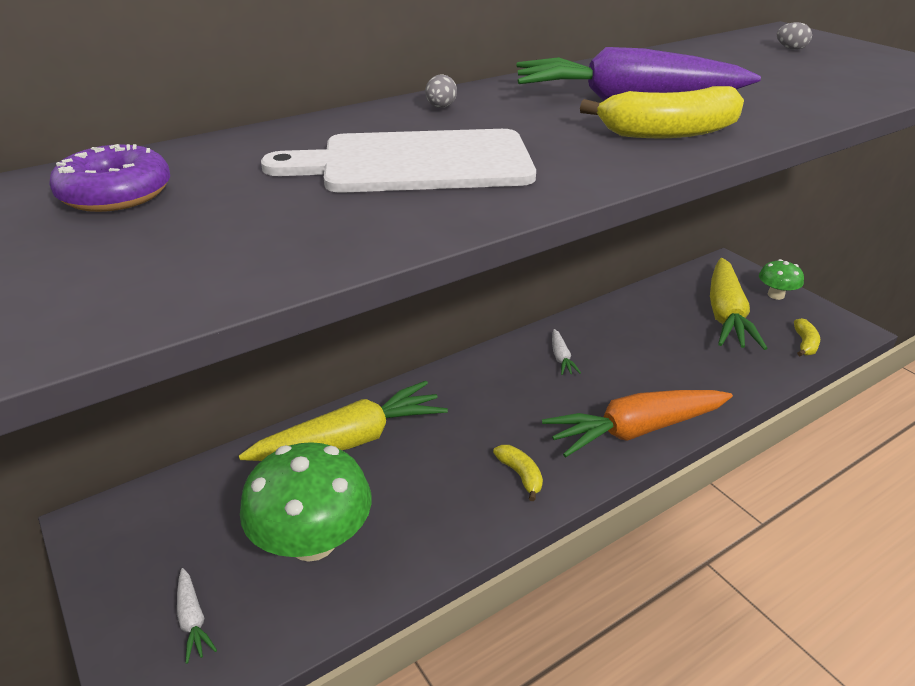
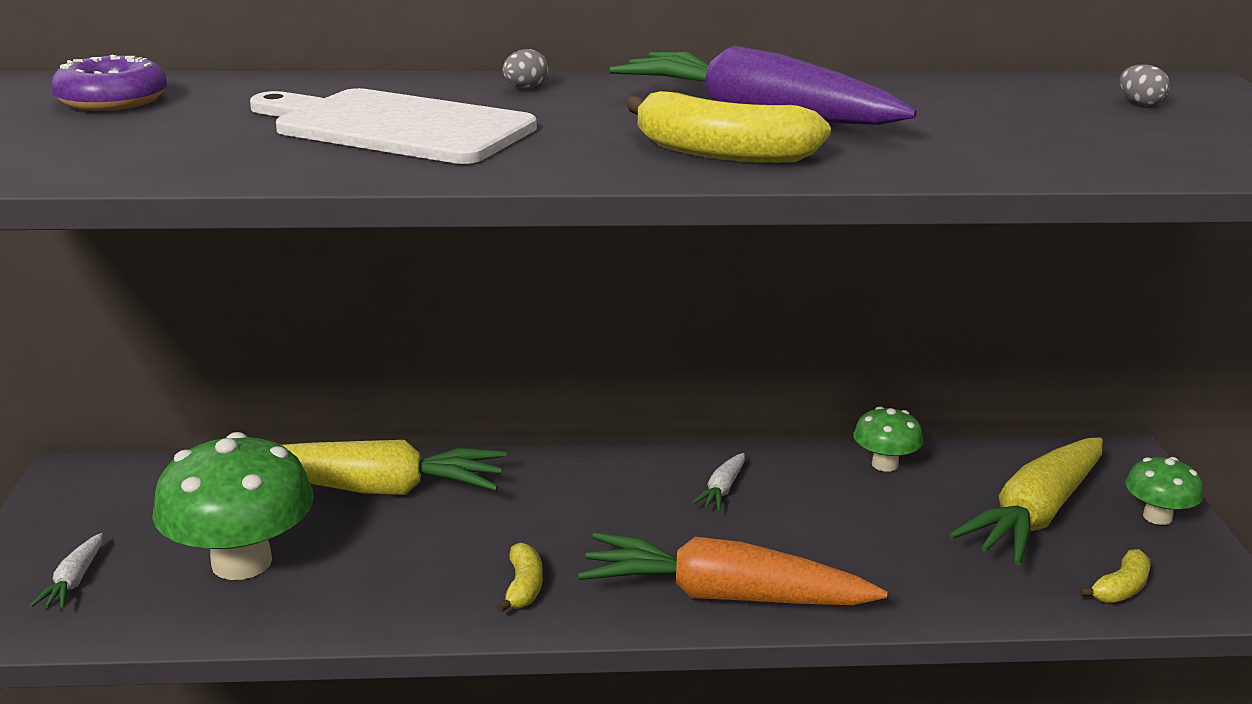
camera: 30 degrees right, 10 degrees down
(625, 309) = (885, 464): none -> green mushroom

